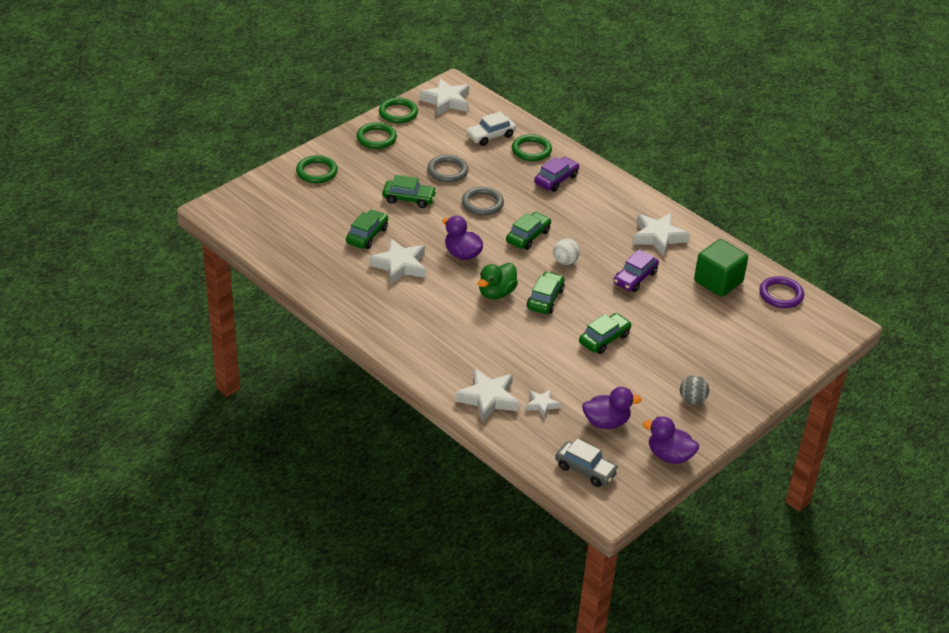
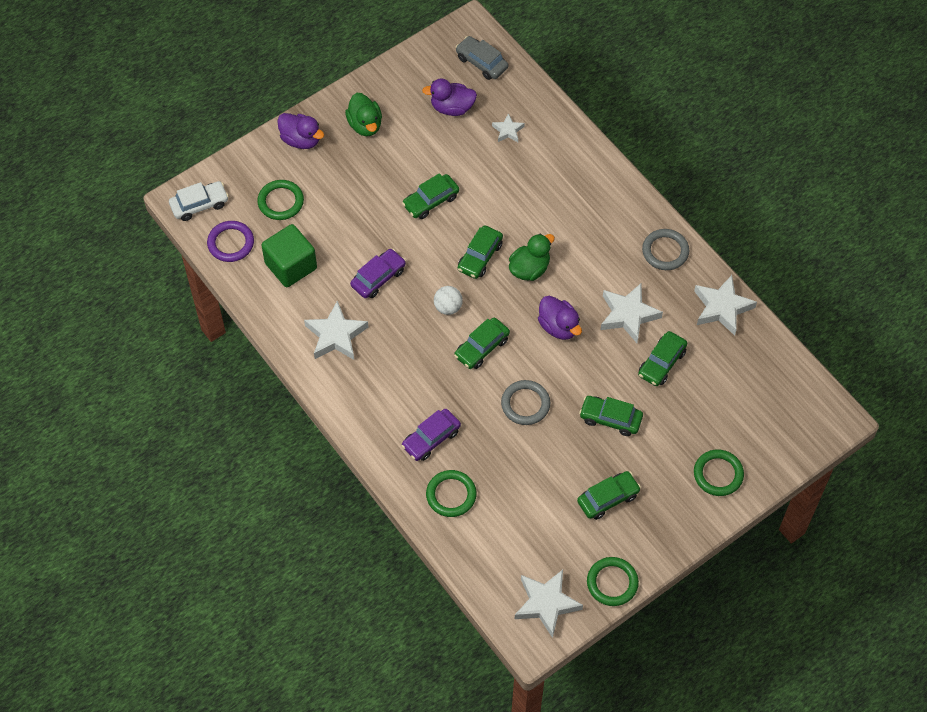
camera: 170 degrees left, 20 degrees up
(376, 138) = (643, 533): green ring -> green ring (281, 202)
(406, 154) = (608, 498): none -> green car
(447, 171) = (560, 464): grey ring -> grey ring (665, 251)
(488, 398) = (557, 141): white star -> white star (722, 308)
(490, 136) = (498, 527): white car -> white car (199, 204)
(669, 456) = (404, 70): purple duck -> purple duck (301, 140)
(692, 400) = (365, 125): grey ball -> green duck

